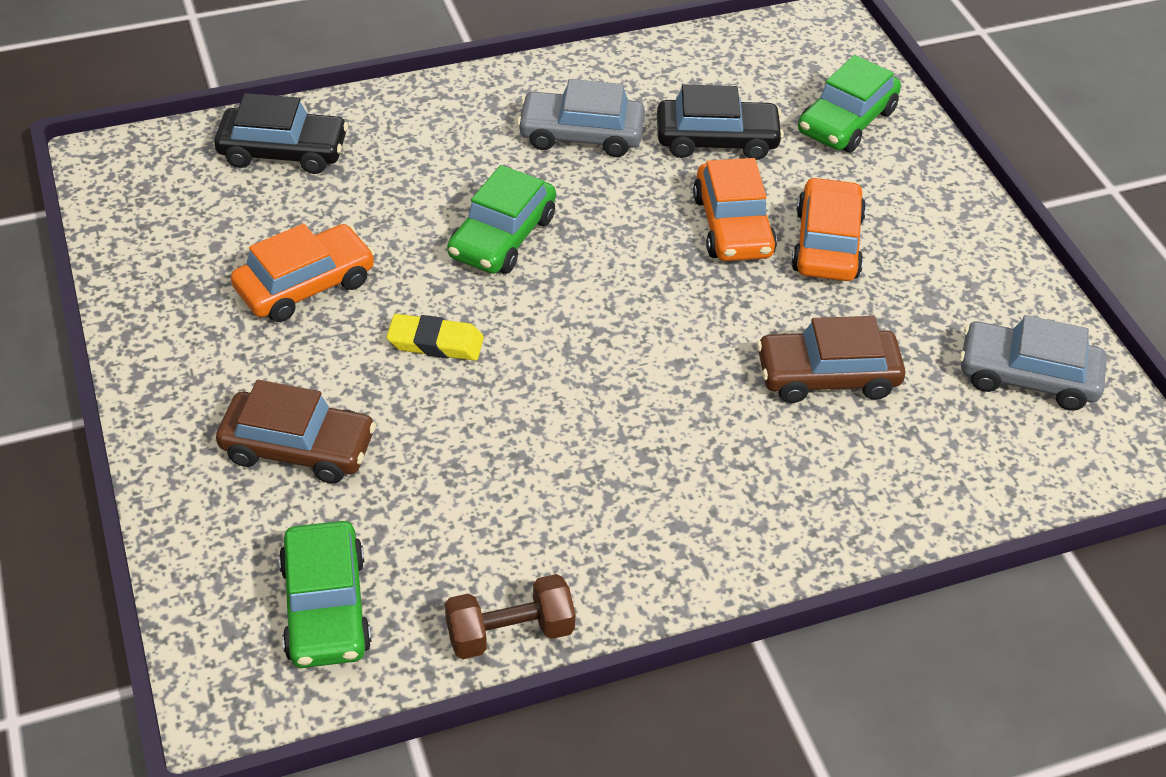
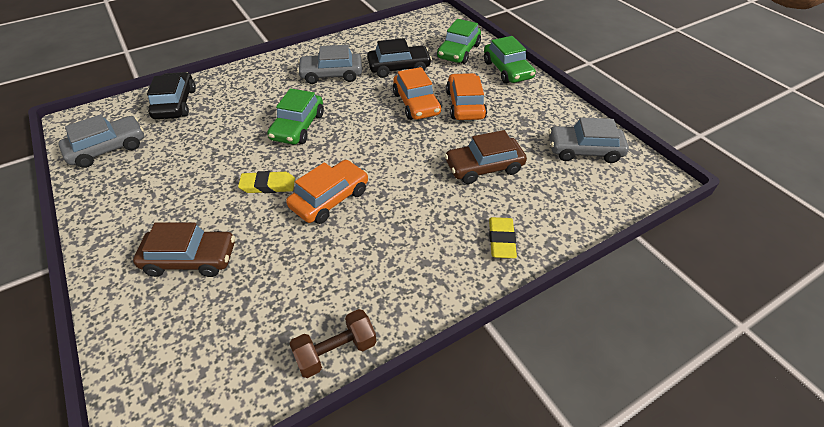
camera: 10 degrees left, 0 degrees up
(165, 224) = (108, 148): none -> grey car
(283, 151) = (175, 104): black car -> black car turned 90 degrees counterclockwise
(305, 285) = (190, 167): orange car -> orange car (330, 199)
(326, 607) = (214, 359): green car -> green car (507, 70)
(819, 513) = (501, 240): none -> yellow eraser

